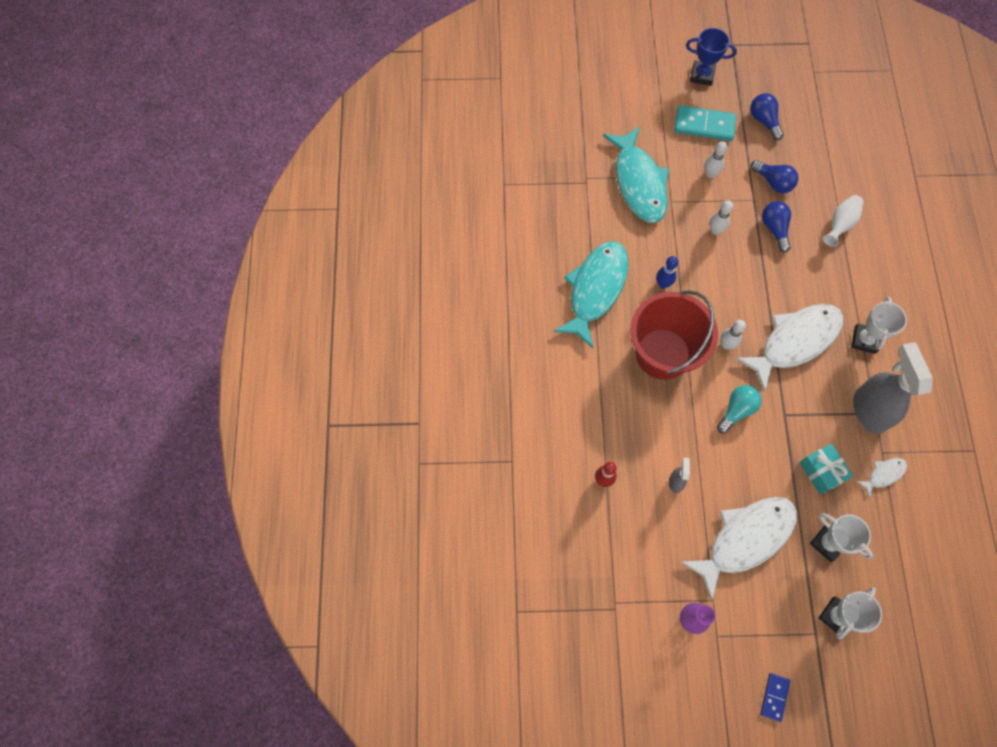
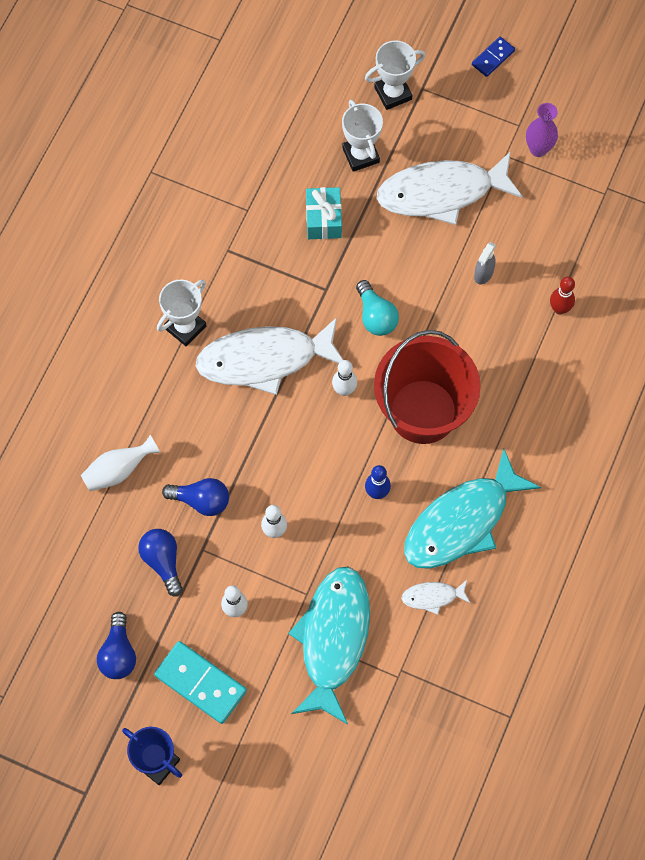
camera: 155 degrees left, 0 degrees up
(736, 410) = (375, 316): turquoise light bulb -> turquoise light bulb turned 90 degrees counterclockwise
(774, 229) = (201, 500): blue light bulb -> blue light bulb turned 90 degrees counterclockwise
(868, 410) = (232, 255): grey spray bottle -> none
(883, 474) = (261, 190): white fish -> white fish (432, 597)

